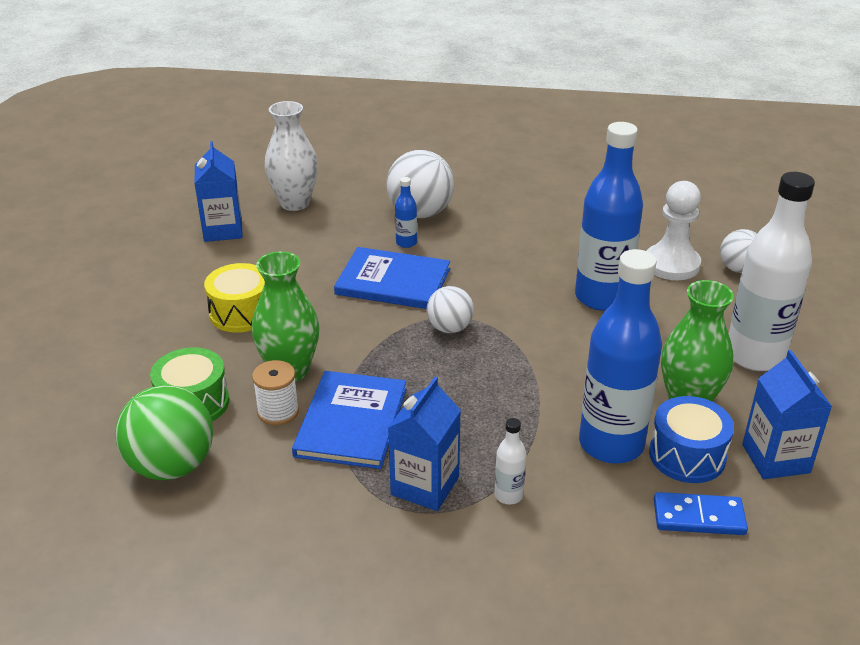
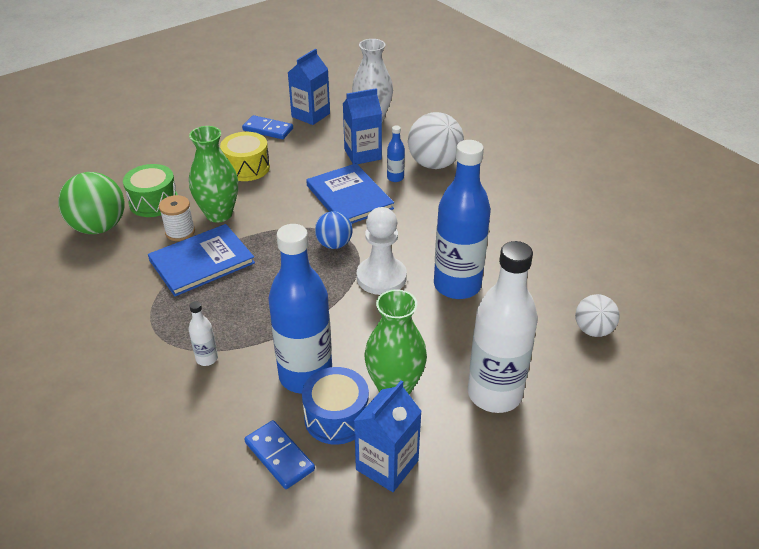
camera: 45 degrees right, 5 degrees up
(199, 266) = (268, 129): none -> blue domino
(425, 486) = (179, 321): blue carton -> blue carton (362, 154)
(450, 328) = (334, 244): white ball -> blue ball
(671, 264) = (546, 295): white pawn -> white pawn (381, 277)

